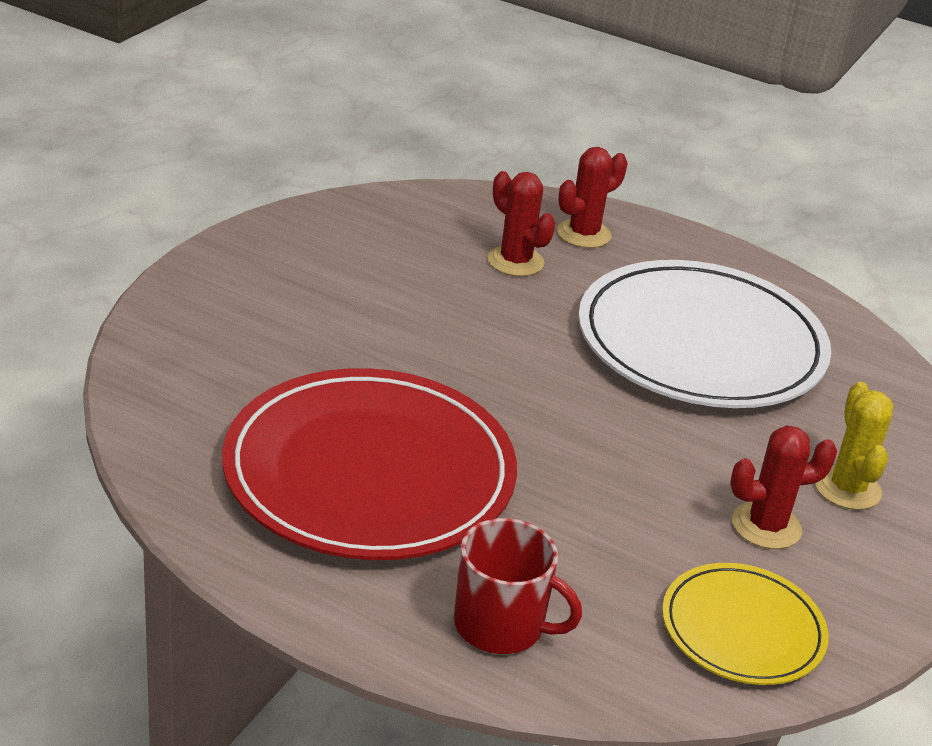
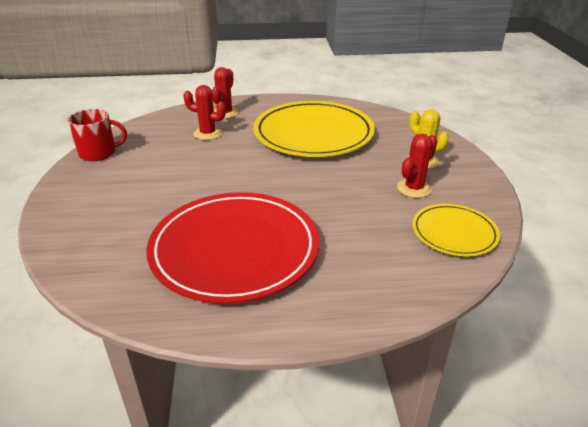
camera: 30 degrees left, 0 degrees up
(501, 625) = (366, 287): red mug -> red mug (98, 153)
(700, 344) = (313, 134): white plate -> yellow plate

